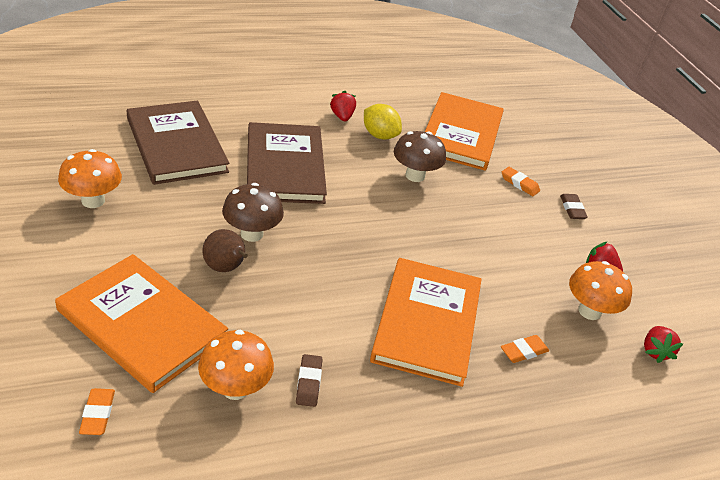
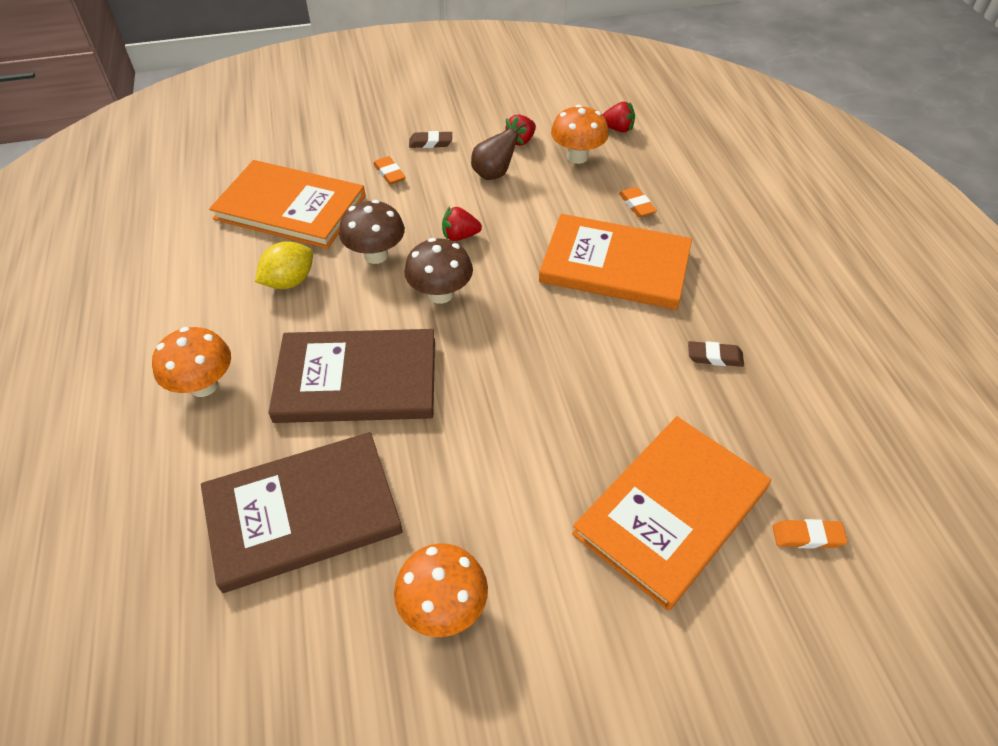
camera: 80 degrees left, 10 degrees up
(225, 268) = (563, 434): brown pear -> brown pear (494, 174)
(235, 388) = (738, 416): orange mushroom -> orange mushroom (203, 385)
(252, 234) = (498, 411): brown mushroom -> brown mushroom (440, 294)
(342, 116) = (241, 317): red strawberry -> red strawberry (460, 236)
(519, 184) = (389, 173): orange eraser -> orange eraser turned 75 degrees counterclockwise

